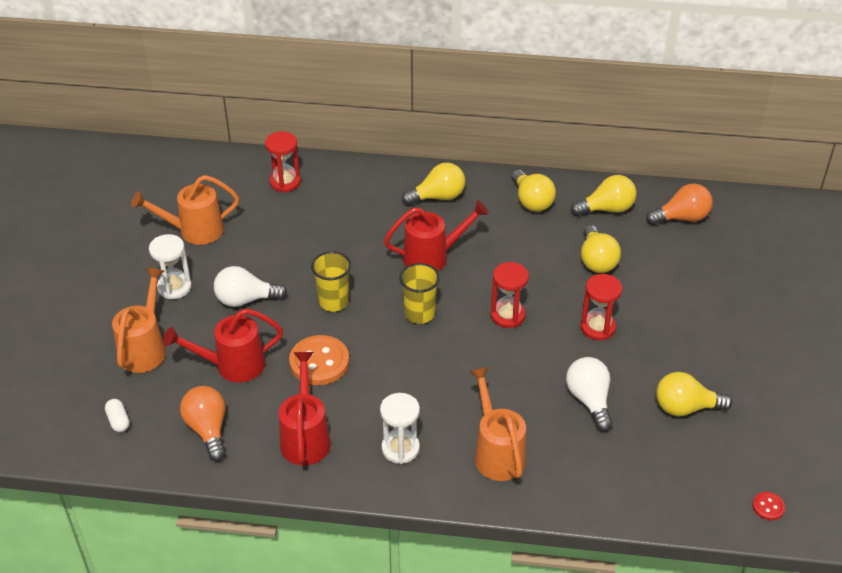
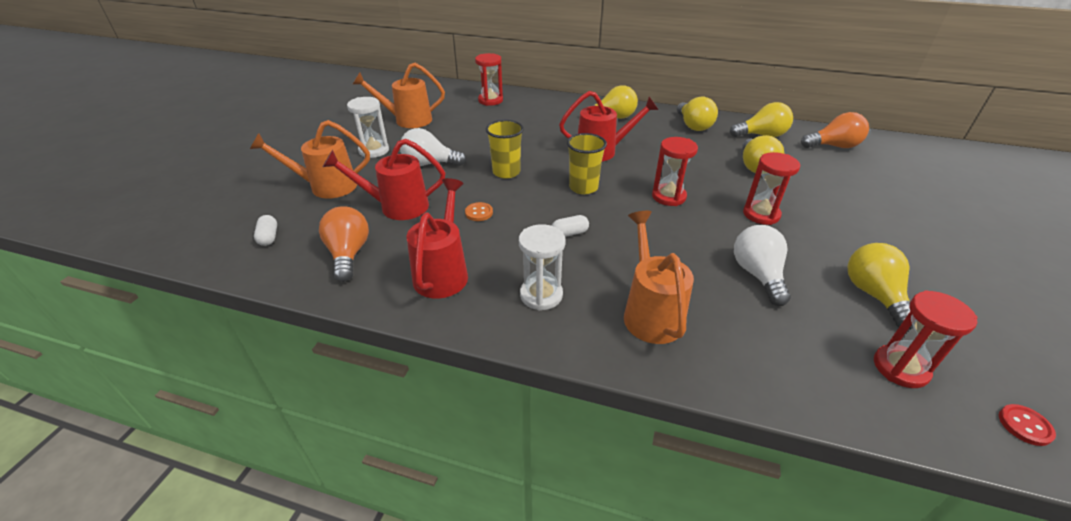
camera: 10 degrees right, 5 degrees down
(145, 348) = (326, 187): orange watering can -> orange watering can turned 120 degrees counterclockwise
(319, 362) = (479, 213): orange button -> orange button, size x0.47
(414, 376) = (569, 233): none -> white capsule
(685, 407) = (873, 295): yellow light bulb -> yellow light bulb turned 75 degrees clockwise
(692, 474) = (900, 368): none -> red hourglass

